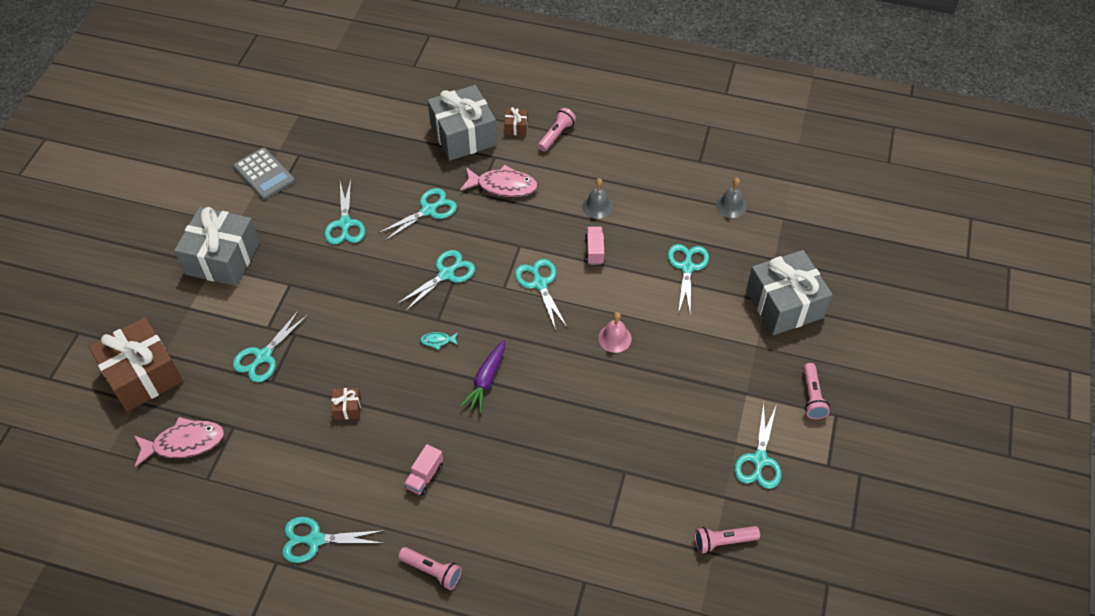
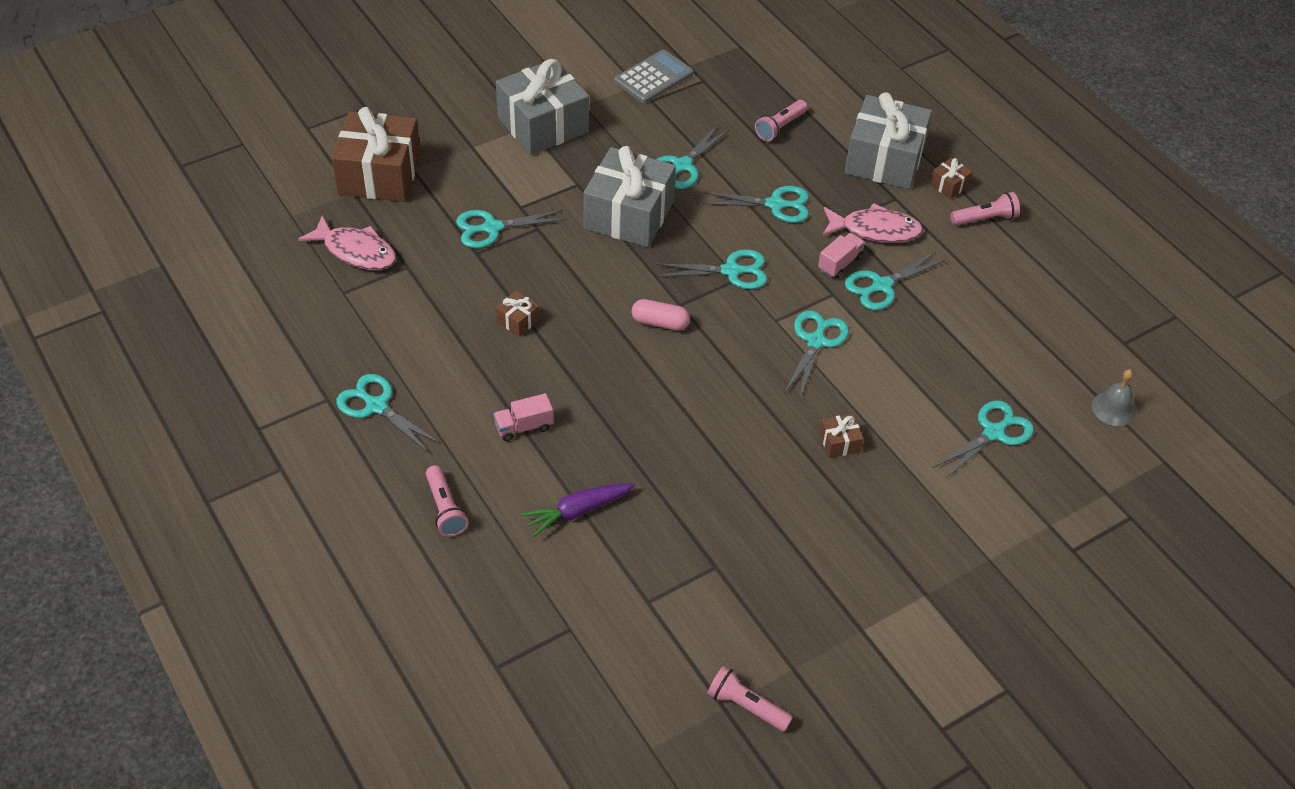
camera: 40 degrees right, 5 degrees down
(264, 174) = (653, 78): grey calculator -> grey calculator turned 135 degrees counterclockwise
(437, 341) = (660, 323): turquoise fish -> pink capsule
(486, 380) = (669, 388): purple carrot -> purple carrot (578, 511)
(503, 186) = (875, 230): pink fish -> pink fish turned 45 degrees counterclockwise
(594, 251) = (907, 350): pink truck -> pink truck (840, 263)
(597, 206) = (956, 312): grey bell -> none
(614, 338) = (839, 442): pink bell -> brown gift
(759, 460) = (870, 665): turquoise scissors -> turquoise scissors (882, 286)
(784, 304) = (1069, 543): grey gift -> grey gift (629, 215)
(812, 397) = (999, 652): pink flashlight -> pink flashlight (780, 127)

